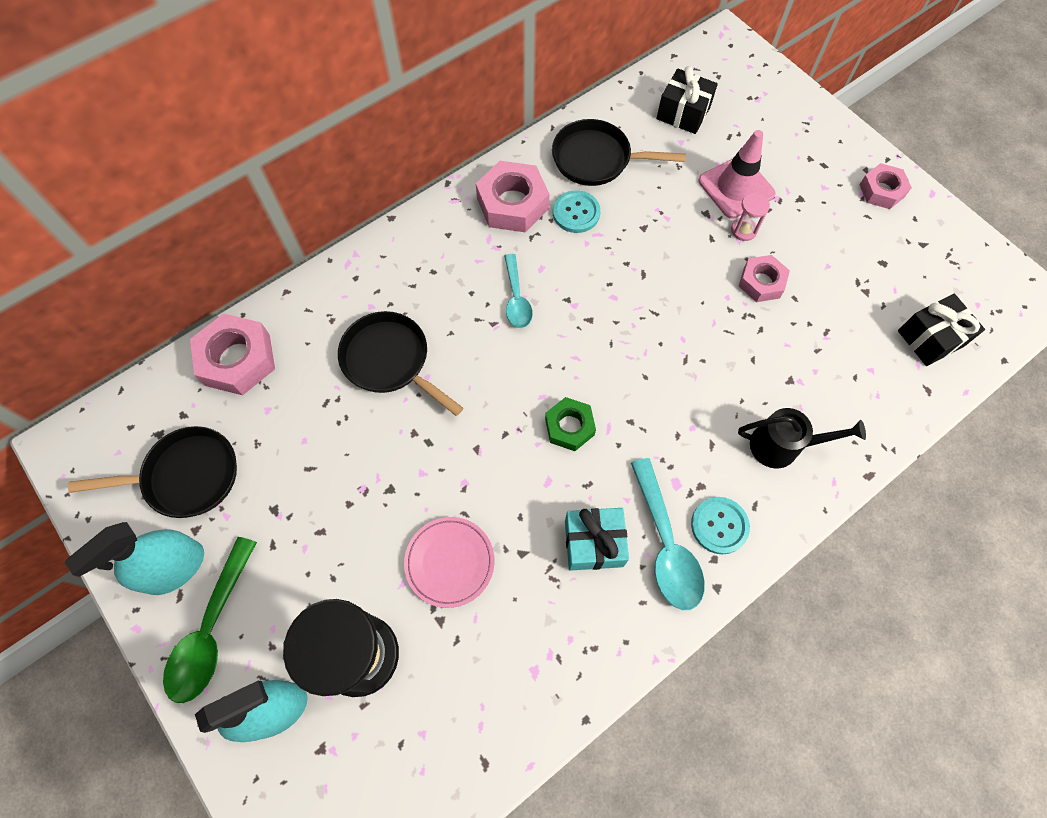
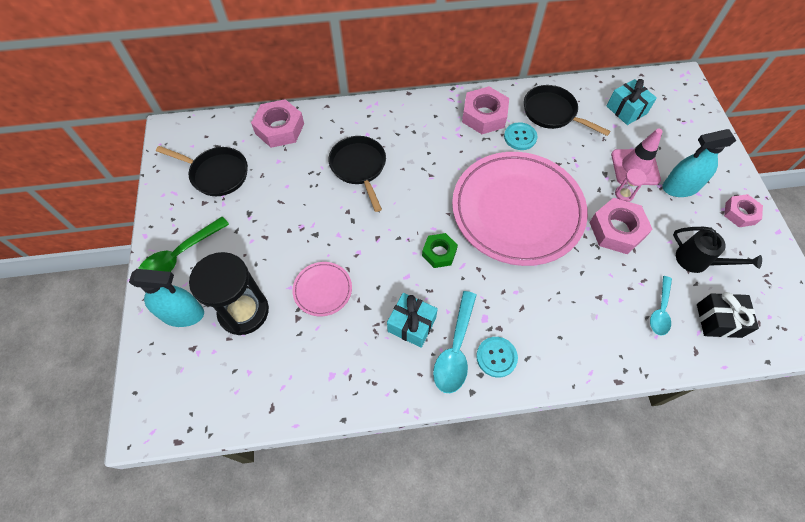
camera: 30 degrees right, 5 degrees down
(175, 568) = (182, 216): turquoise spray bottle -> turquoise spray bottle (680, 187)
(516, 299) = (453, 168): turquoise spoon -> turquoise spoon (660, 311)
(631, 317) = (517, 211): none -> pink plate
(683, 113) = (626, 110): black gift -> turquoise gift
(761, 282) = (617, 230): pink nut -> pink nut, size x1.59
(782, 446) = (569, 333): black watering can -> black watering can (698, 261)

